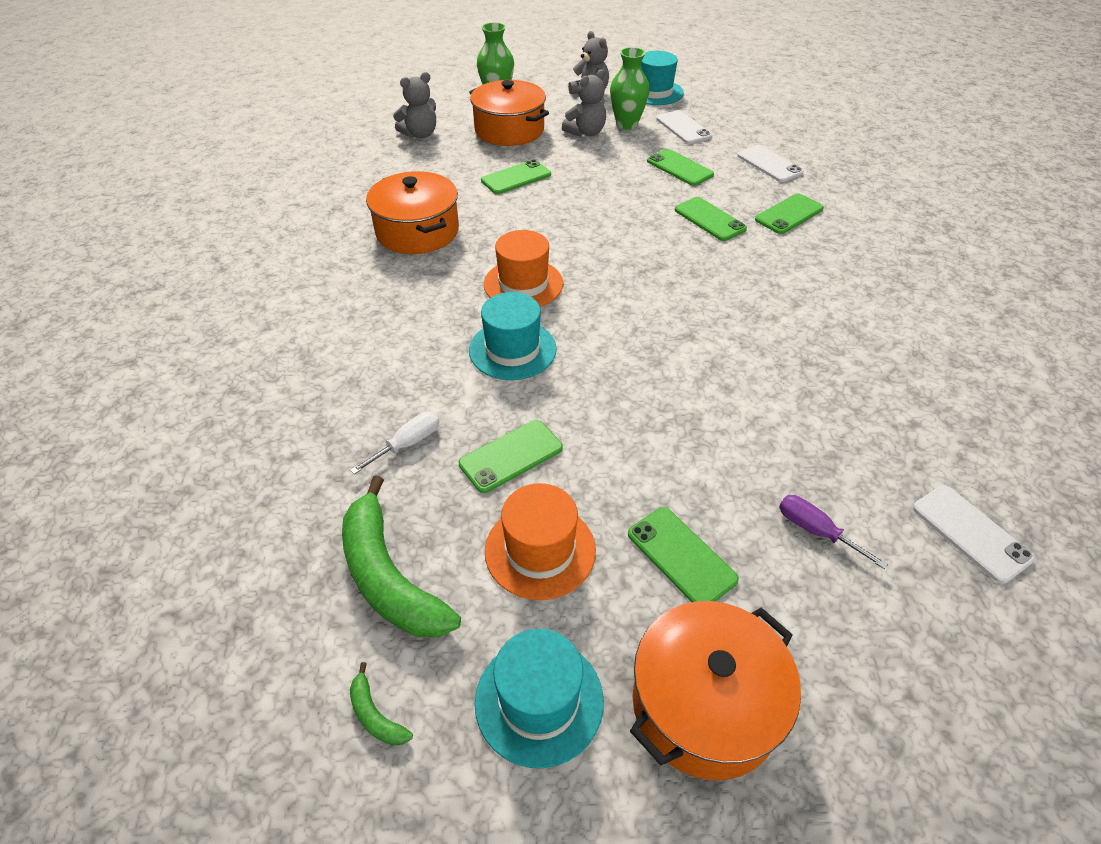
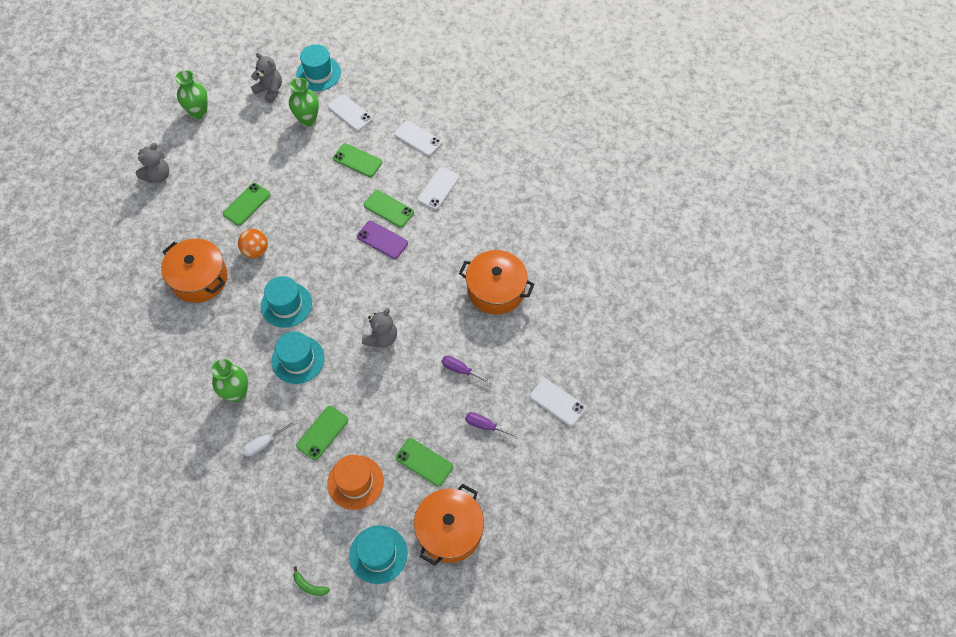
camera: 20 degrees left, 15 degrees up
(389, 577) = (287, 521): green banana -> none
(400, 367) = (237, 393): none -> green vase
(408, 444) = (264, 444): white screwdriver -> white screwdriver turned 150 degrees counterclockwise
(506, 221) = (255, 251): none -> orange ball
(509, 130) = (223, 151): orange pot -> orange pot (496, 290)
(523, 284) = (286, 305): orange hat -> turquoise hat
(586, 132) = (281, 138): grey teddy bear -> grey teddy bear (381, 338)
(691, 248) = (382, 240): none -> purple phone
(782, 432) = (460, 370): none -> purple screwdriver
(789, 214) = (438, 188): green phone -> white phone

